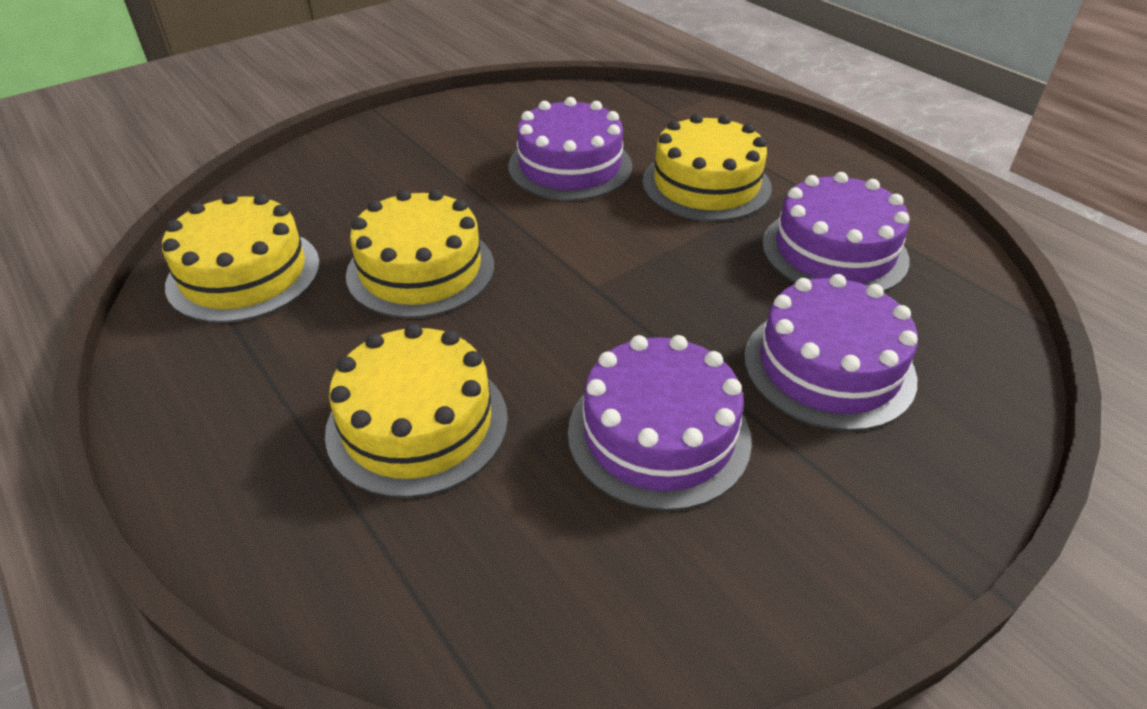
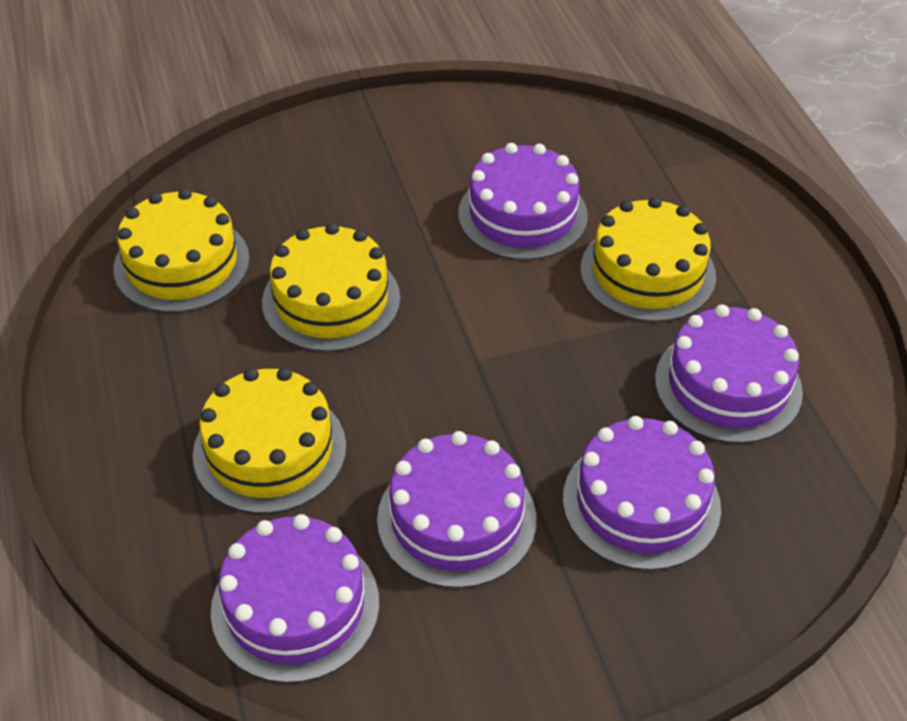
camera: 20 degrees right, 5 degrees up
(526, 586) = (295, 606): none -> purple cake

